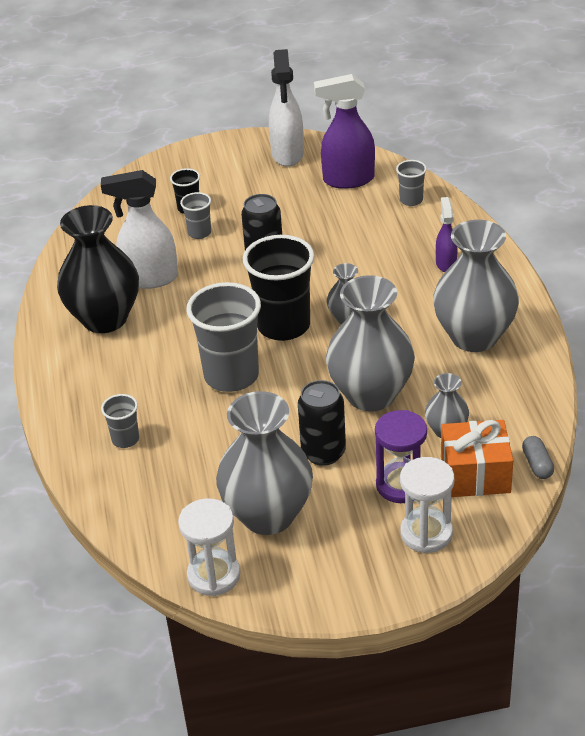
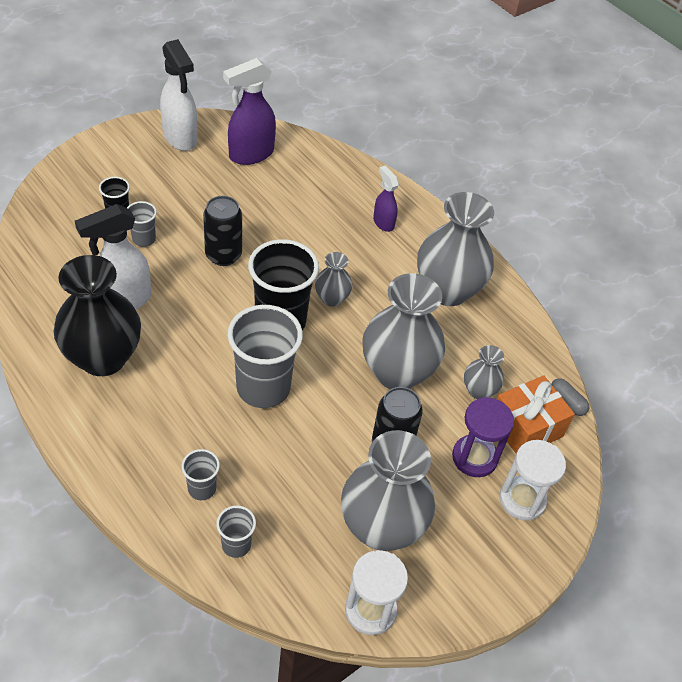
camera: 35 degrees left, 10 degrees up
(411, 200) = (318, 164): grey cup -> grey cup (236, 545)

